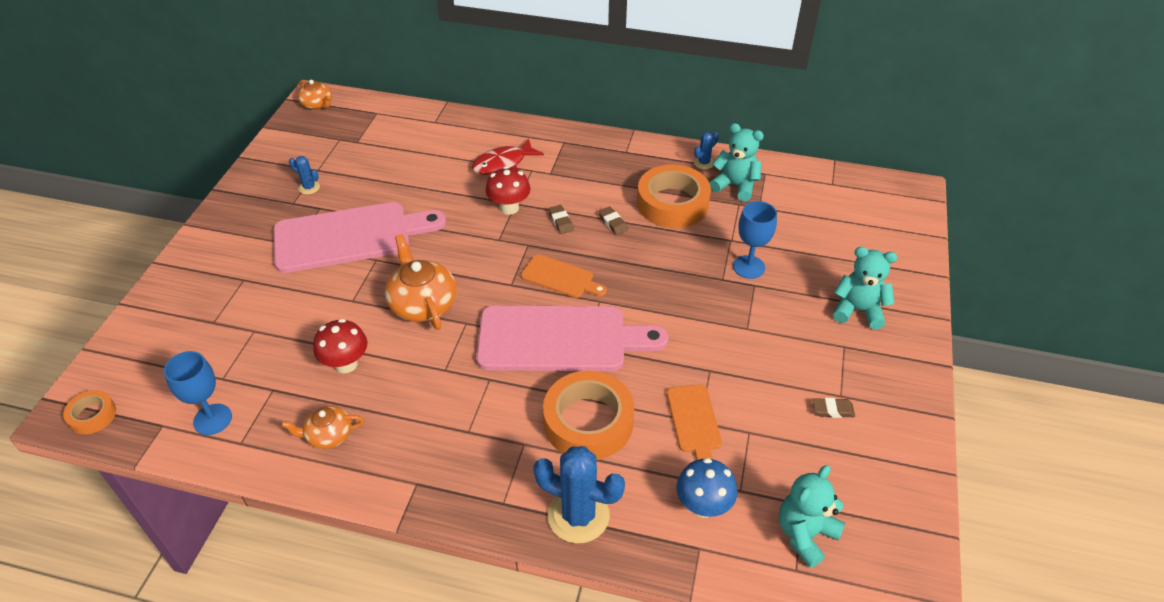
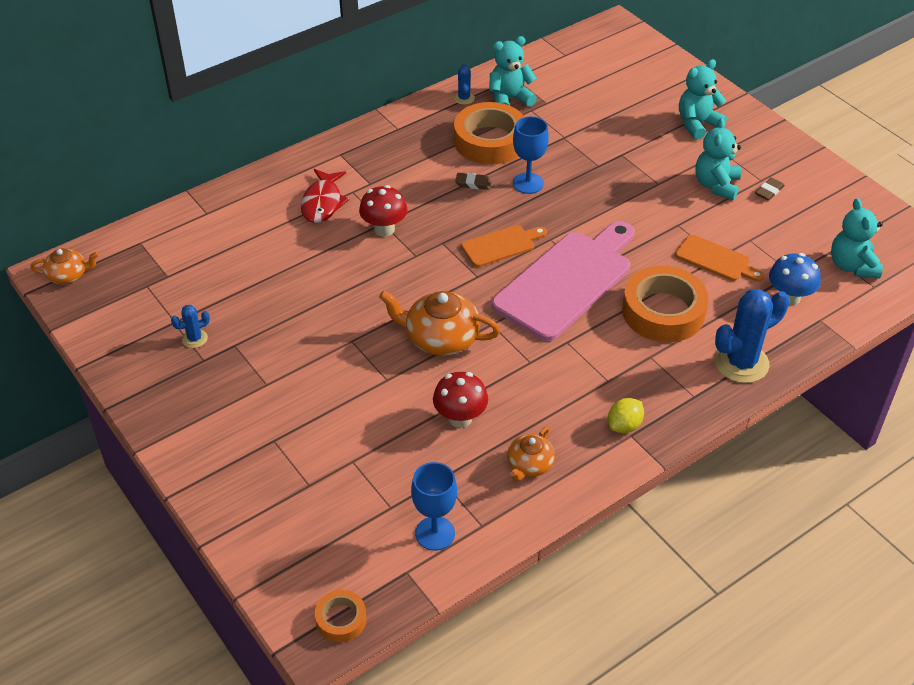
camera: 50 degrees left, 0 degrees up
(349, 236) = (300, 343): pink cutting board -> none
(424, 472) = (624, 425): none -> yellow lemon
(561, 221) = (437, 210): brown eraser -> none
(749, 267) = (601, 146): blue goblet -> blue goblet (528, 183)
(793, 368) = (716, 185): none -> turquoise teddy bear

